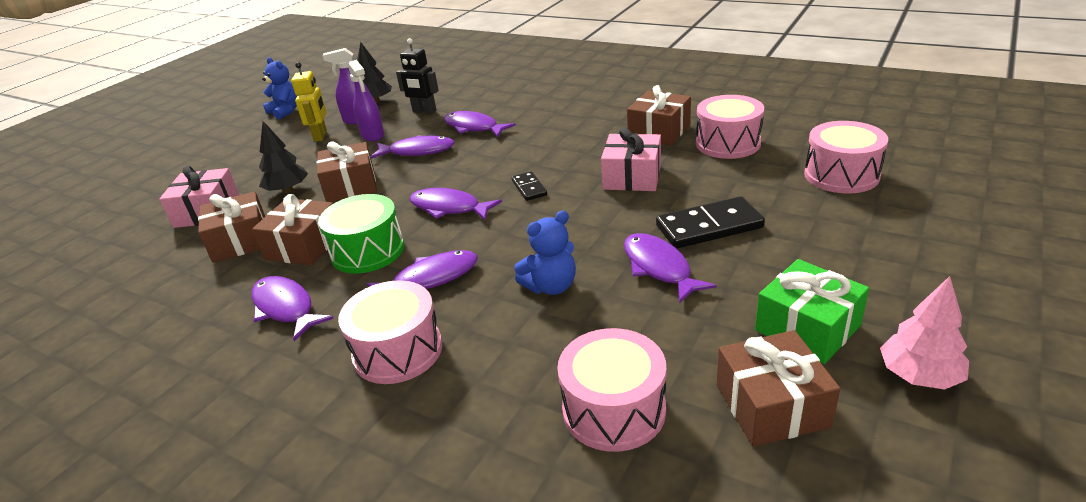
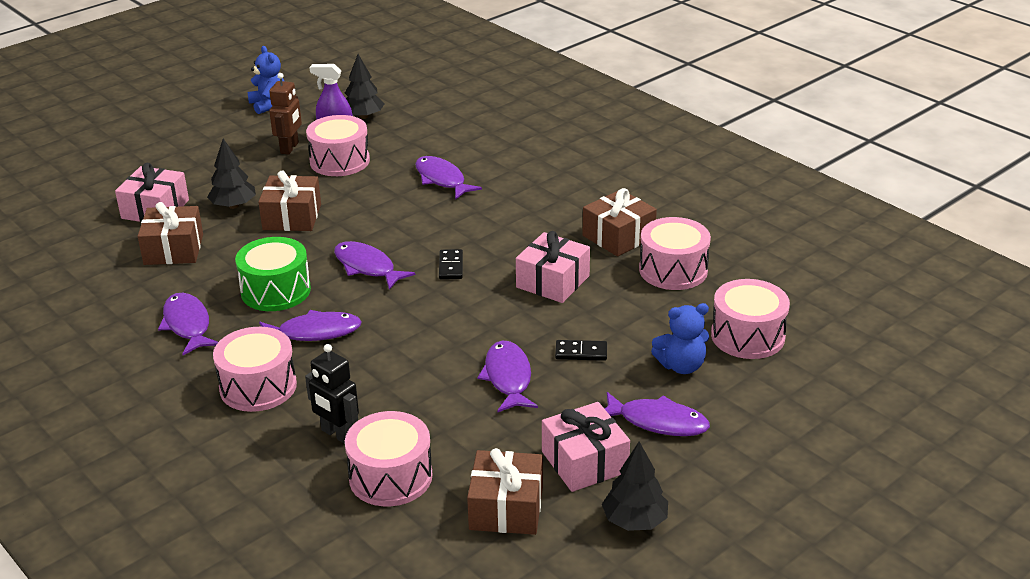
camera: 15 degrees right, 0 degrees up
(304, 246) = (225, 270): brown gift -> none
(321, 136) = (290, 148): yellow robot -> brown robot
(372, 135) = (340, 161): purple spray bottle -> pink drum
(417, 151) = (372, 194): purple fish -> purple fish (658, 422)
(424, 111) = (405, 144): black robot -> black robot (337, 434)
(551, 286) = (408, 368): blue teddy bear -> blue teddy bear (681, 366)
(709, 226) = (581, 352): black domino -> black domino, size x0.54
(807, 328) = (584, 462): green gift -> pink gift
(919, 375) = (635, 521): pink tree -> black tree

